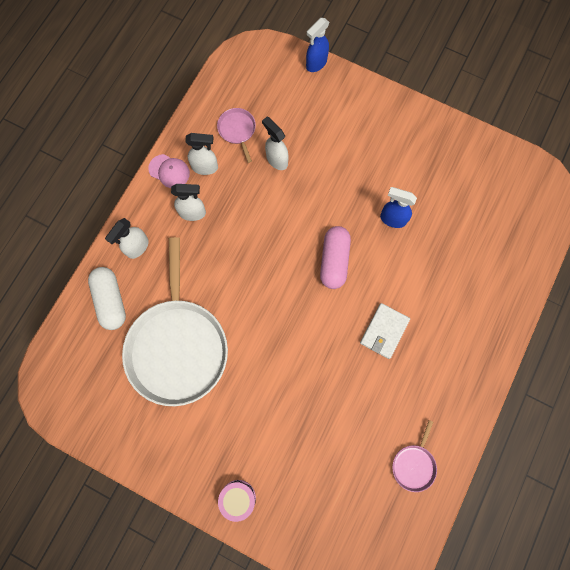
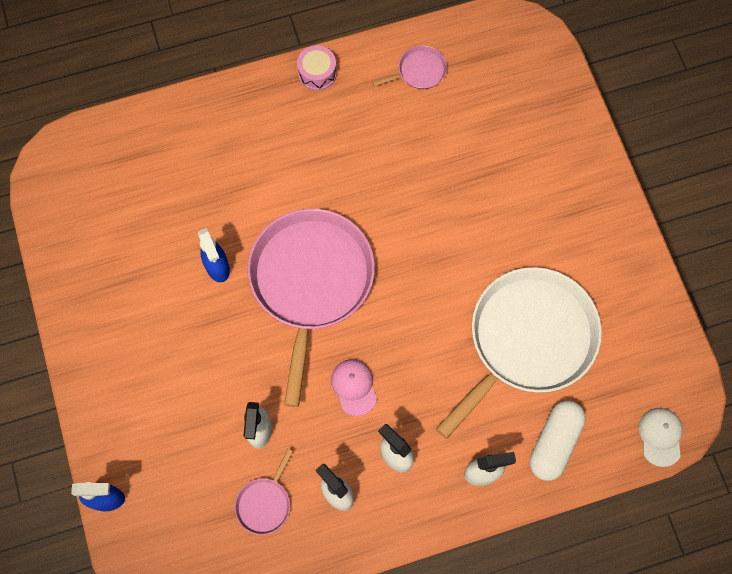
camera: 135 degrees left, 5 degrees down
(51, 362) = (660, 436): none -> white cap
(169, 171) = (377, 526): pink cap -> pink cap (354, 387)
(238, 498) = (586, 173): pink drum -> pink drum (317, 73)
(334, 260) = (310, 281): pink capsule -> pink pan
(384, 331) = (333, 184): white wallet -> none

